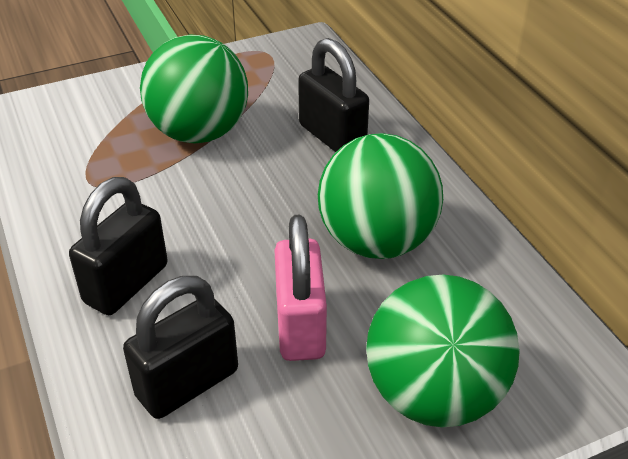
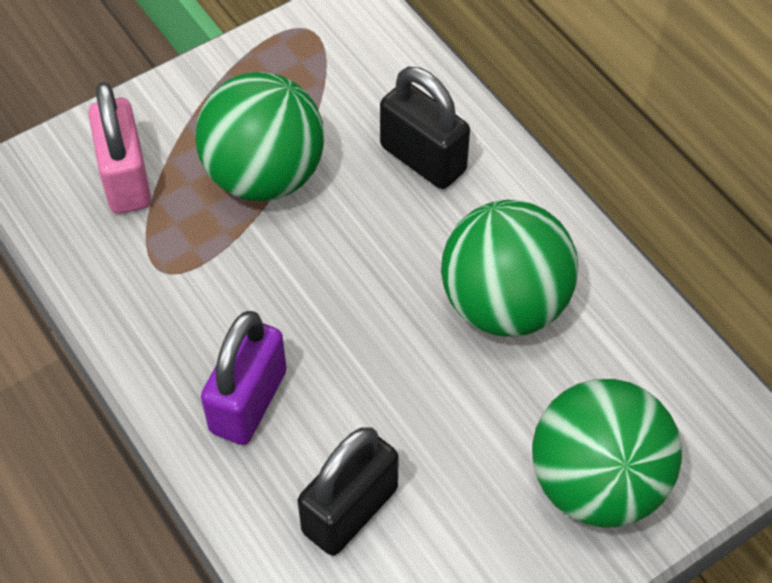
camera: 10 degrees left, 15 degrees up
(126, 284) = (248, 401): black padlock -> purple padlock
(300, 326) = (447, 425): pink padlock -> pink padlock (126, 179)

